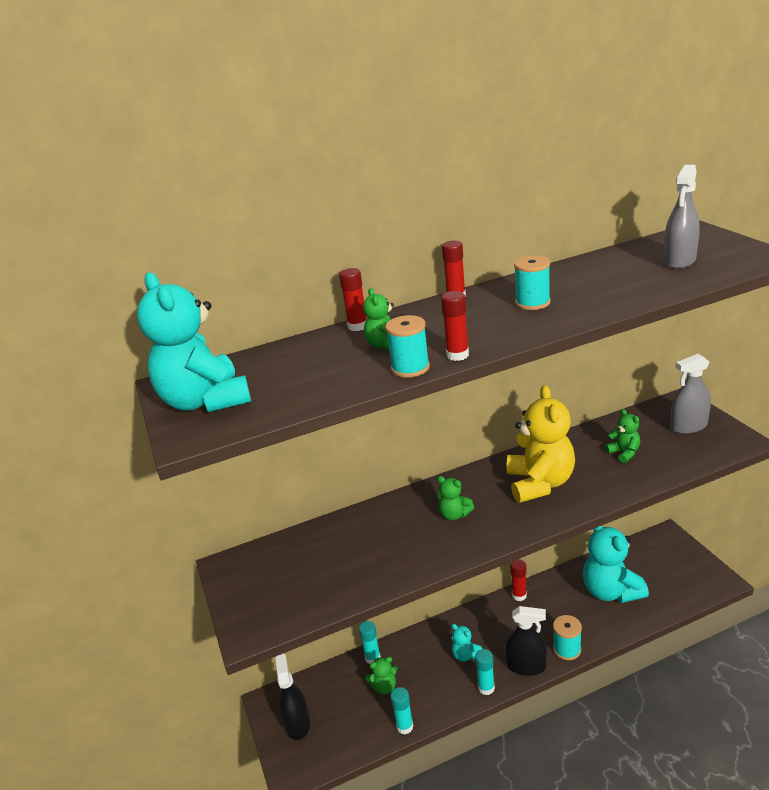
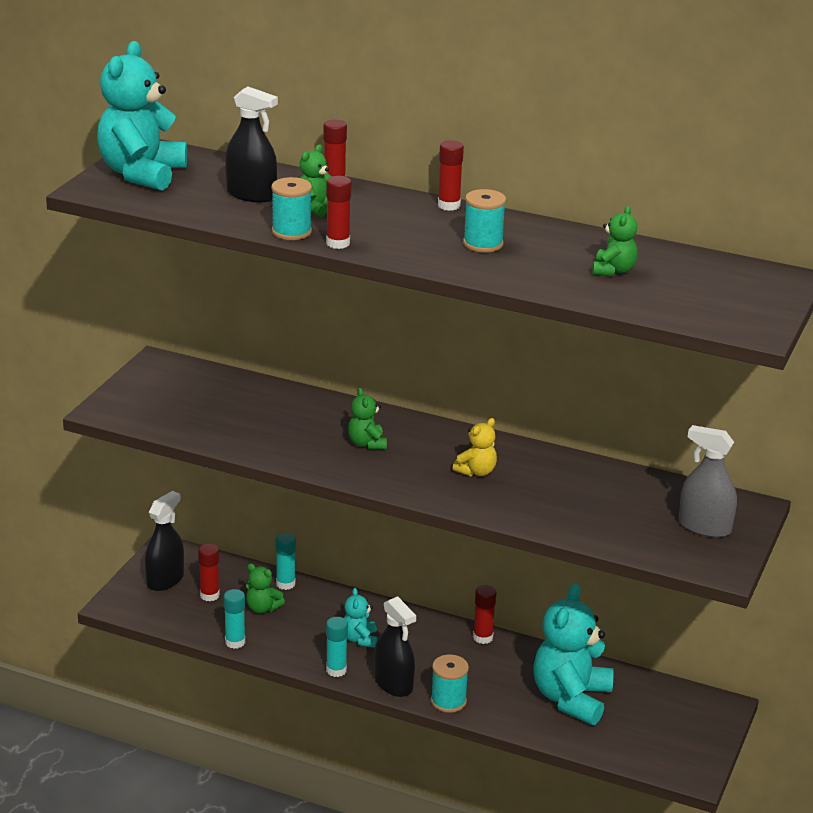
camera: 40 degrees right, 0 degrees up
(321, 364) = (251, 194): none -> black spray bottle
(341, 708) = (209, 595): none -> red glue stick
(540, 483) = (476, 471): yellow teddy bear -> yellow teddy bear, size x0.47
(624, 453) = (596, 502): green teddy bear -> green teddy bear (613, 270)
(679, 261) = (681, 287): grey spray bottle -> none

